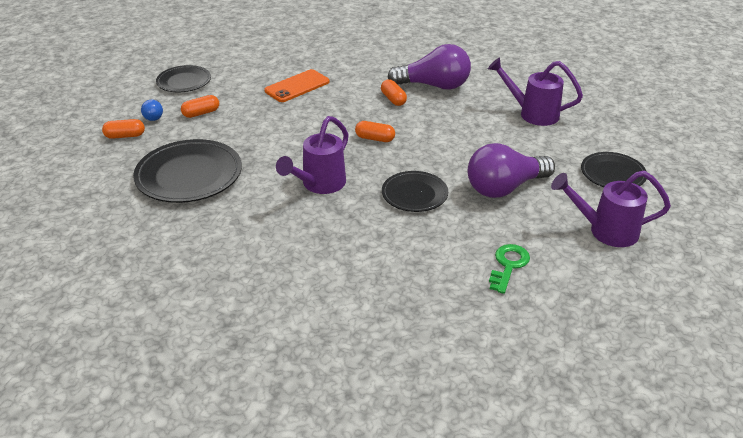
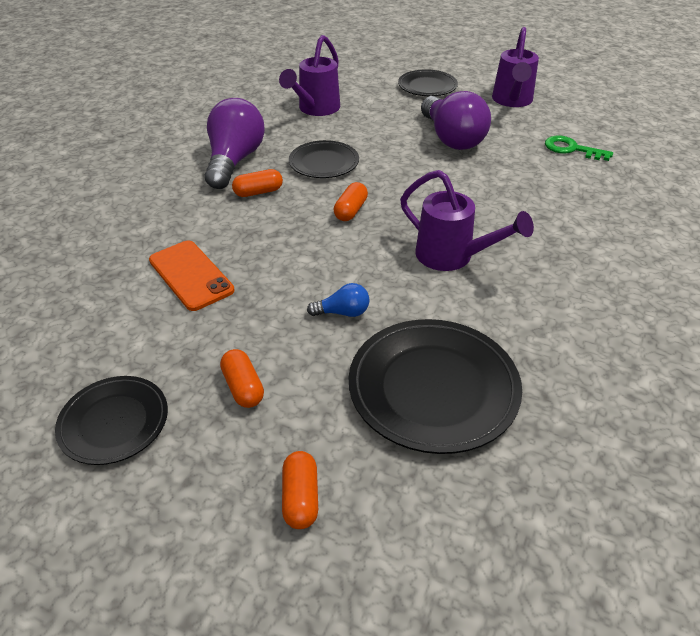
camera: 85 degrees left, 5 degrees up
(154, 116) = (235, 458): blue light bulb -> blue light bulb (343, 312)
(414, 194) = (467, 190): black plate -> black plate (324, 163)

